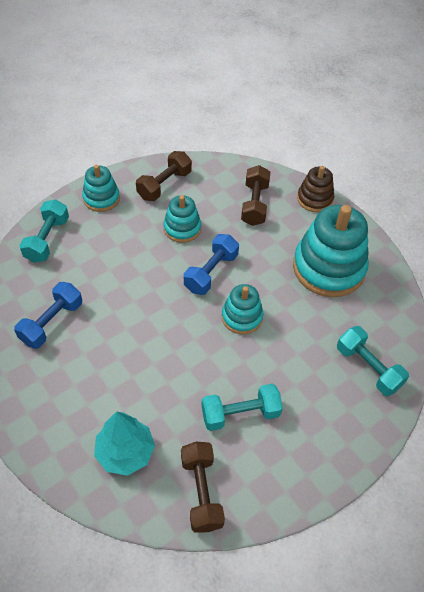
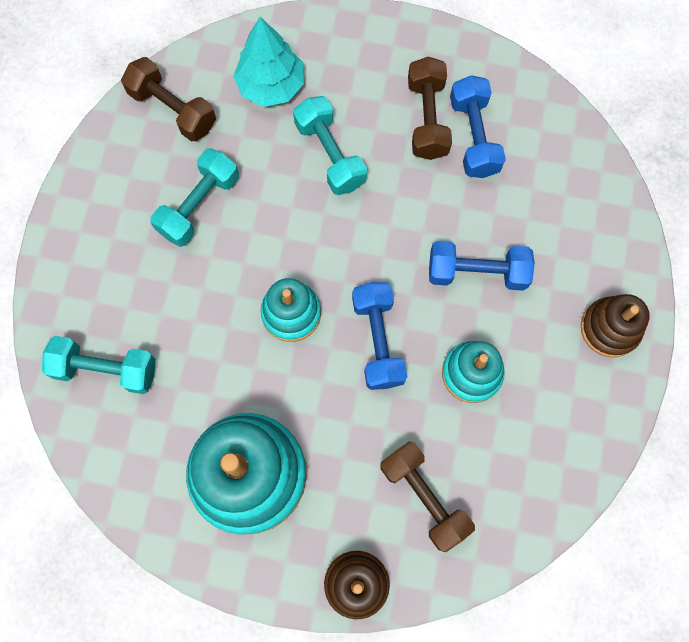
camera: 140 degrees right, 20 degrees up
(47, 239) = (596, 219): turquoise dumbbell -> turquoise dumbbell (330, 154)
(101, 198) = (610, 328): turquoise stacking toy -> brown stacking toy
(130, 263) = (477, 272): none -> blue dumbbell
(164, 185) = (563, 421): brown dumbbell -> brown dumbbell (427, 118)

